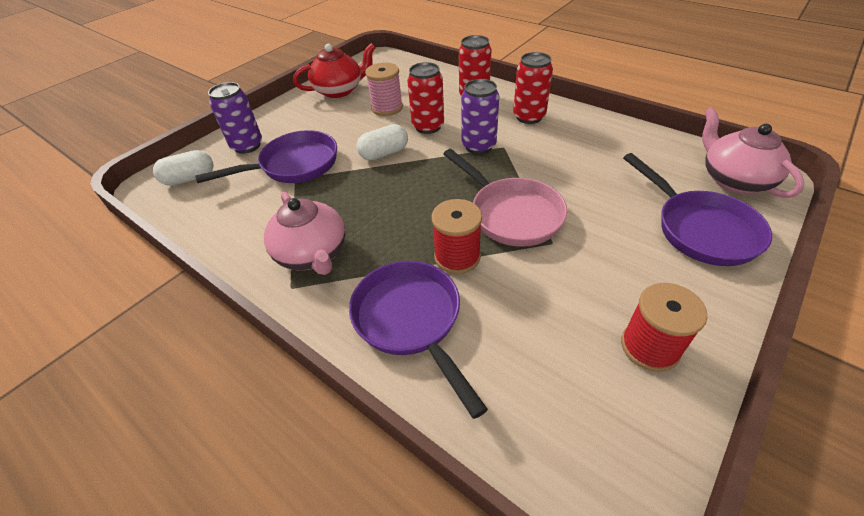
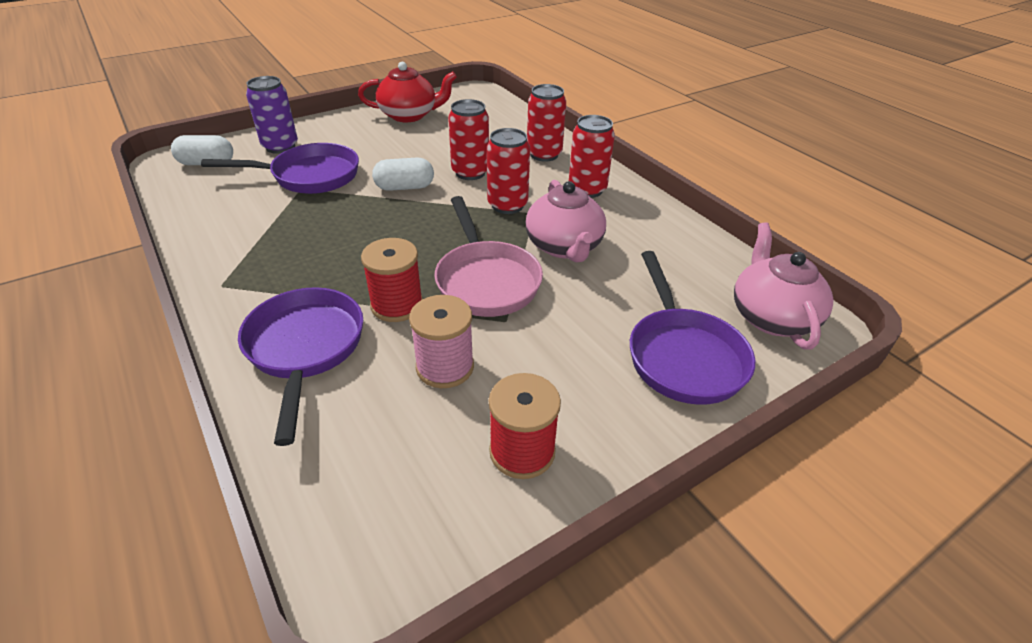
camera: 15 degrees right, 5 degrees down
(312, 254) = (263, 261): pink teapot -> pink teapot (564, 247)
(387, 108) = (443, 144): pink spool -> pink spool (445, 367)
(478, 146) = (507, 205): purple can -> red can

